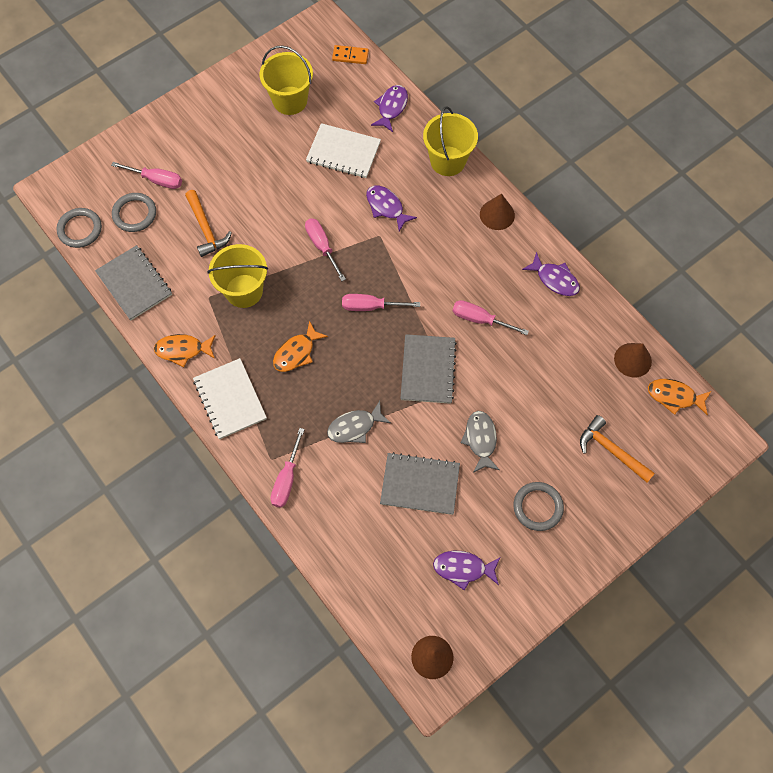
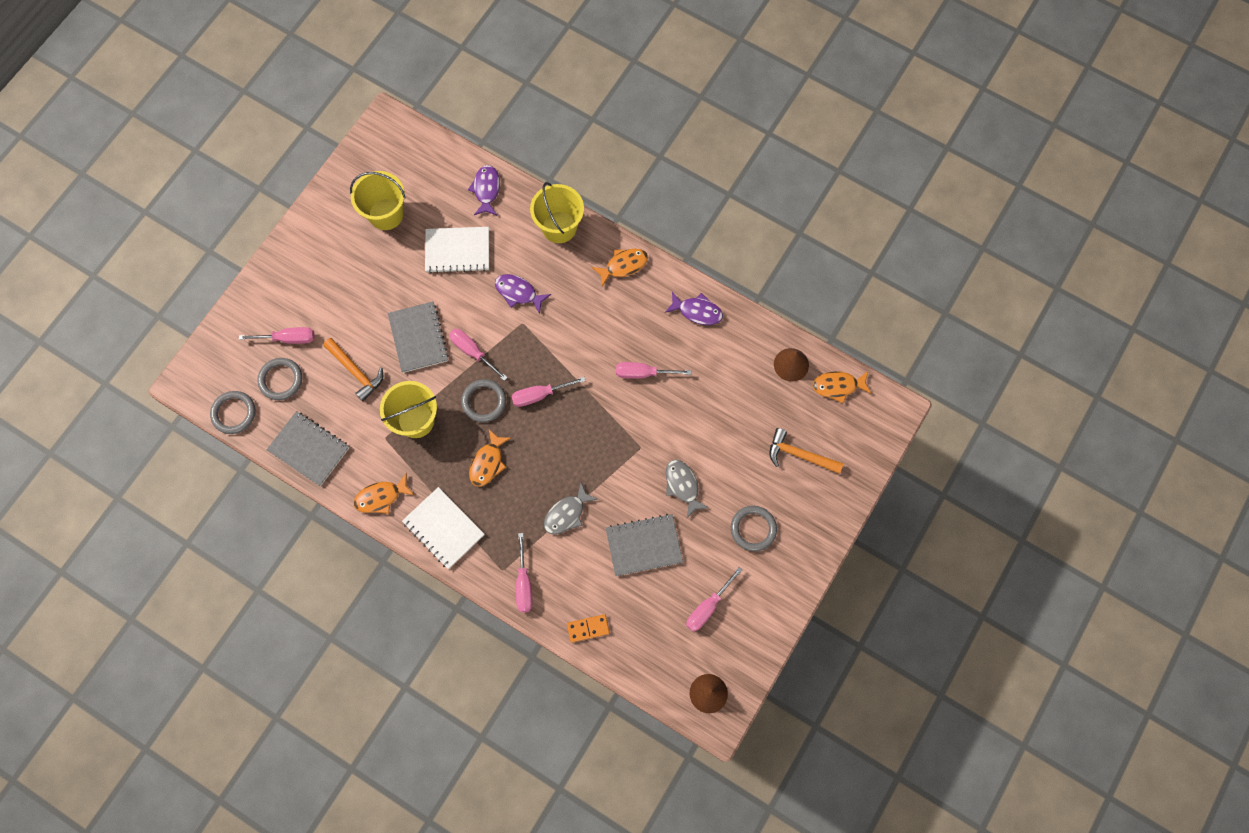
camera: 20 degrees left, 5 degrees up
(315, 295) = (484, 401): none -> grey ring
(350, 56) = (427, 149): orange domino -> orange domino (588, 628)
(428, 370) = (613, 437): grey notebook -> grey notebook (418, 338)
(463, 568) = (708, 607): purple fish -> pink screwdriver
(497, 214) = (623, 265): brown cone -> orange fish

